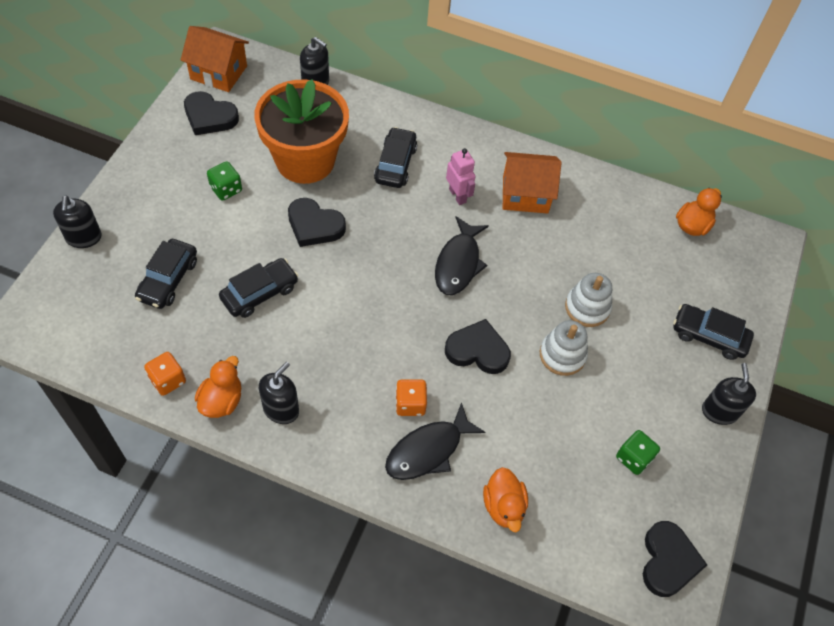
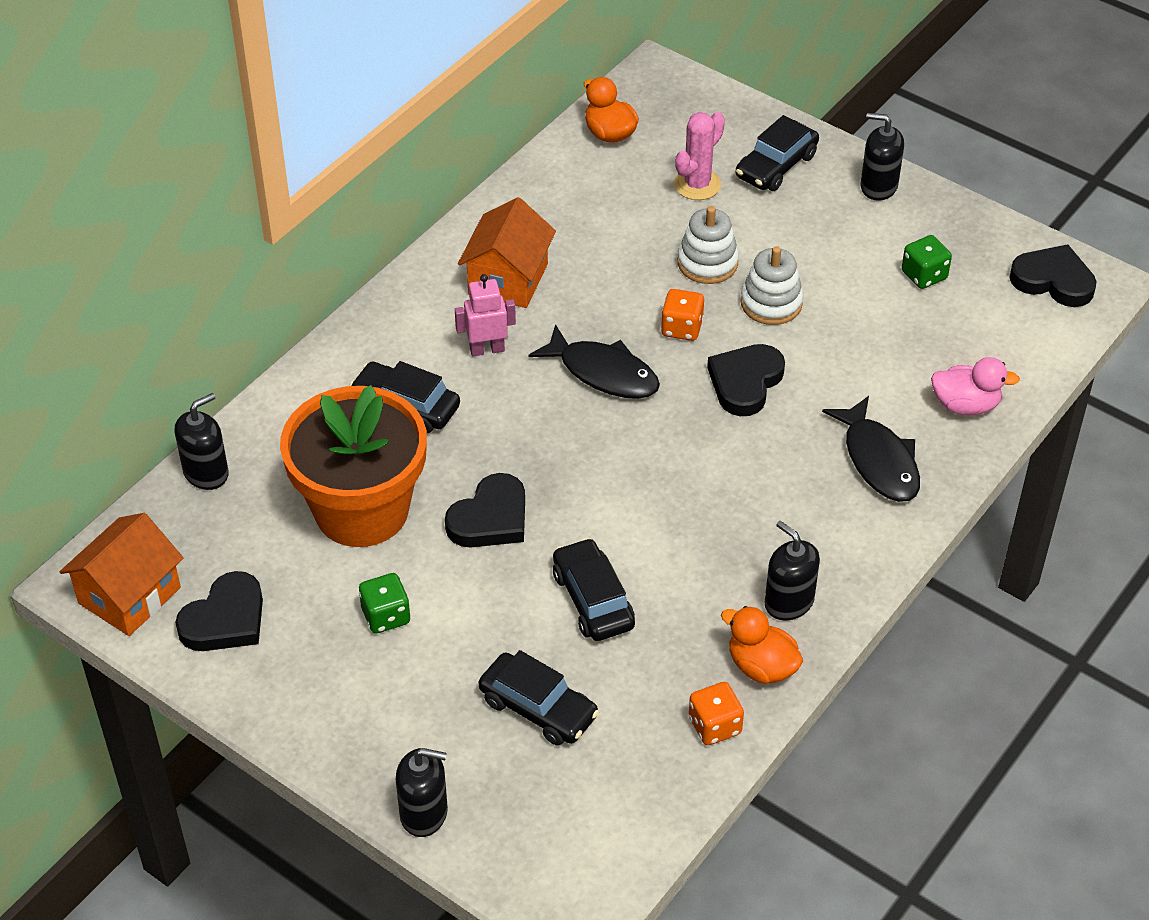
camera: 70 degrees left, 10 degrees down
(410, 404) = (809, 465): orange dice -> orange dice (681, 328)
(503, 506) = (965, 405): orange duck -> pink duck
(665, 288) = (697, 184): none -> pink cactus

